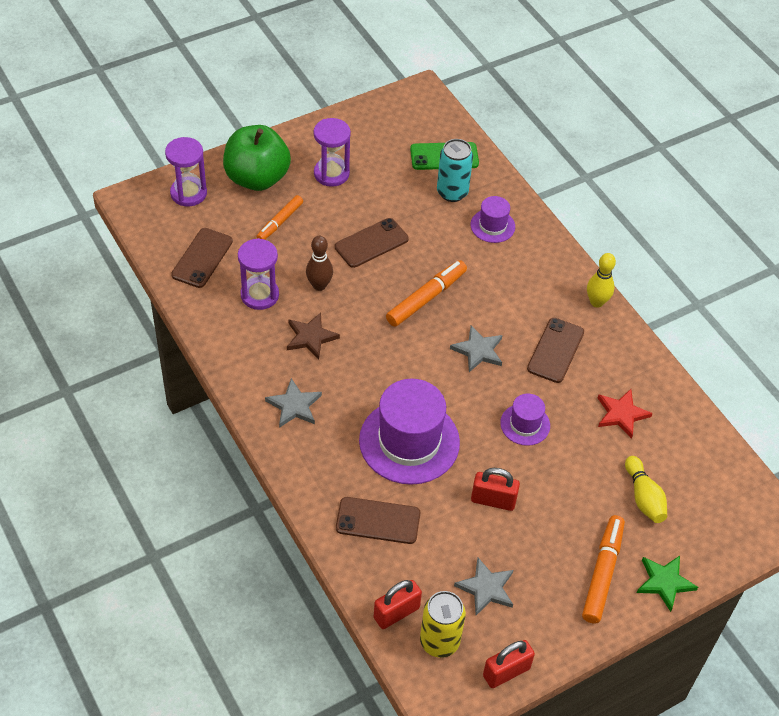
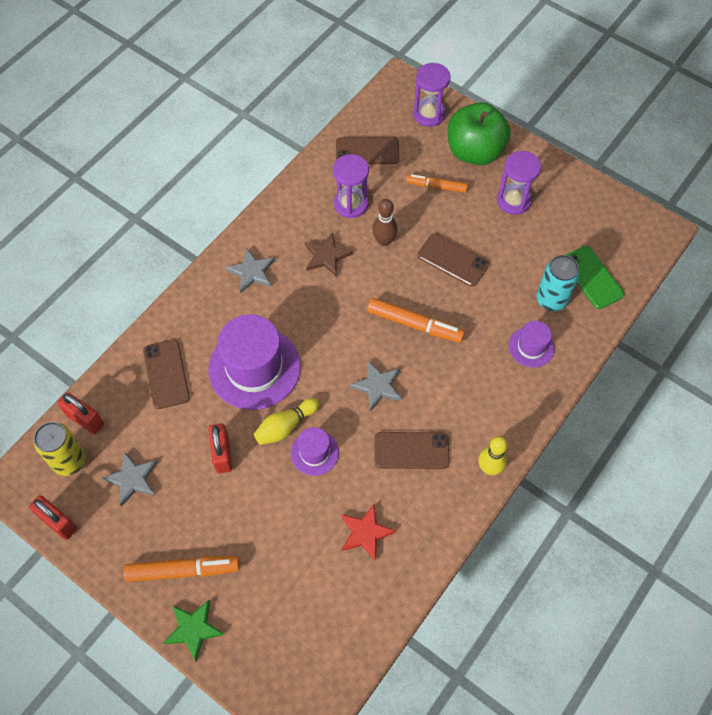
camera: 70 degrees right, 10 degrees up
(644, 497) = (279, 582): yellow bowling pin -> yellow bowling pin (285, 426)

